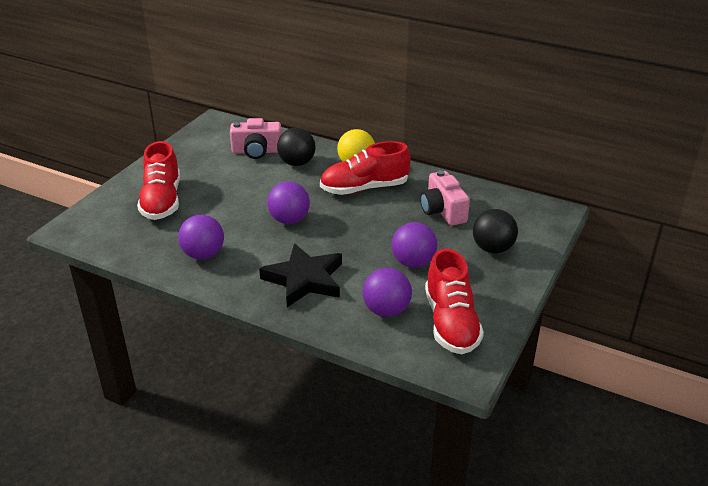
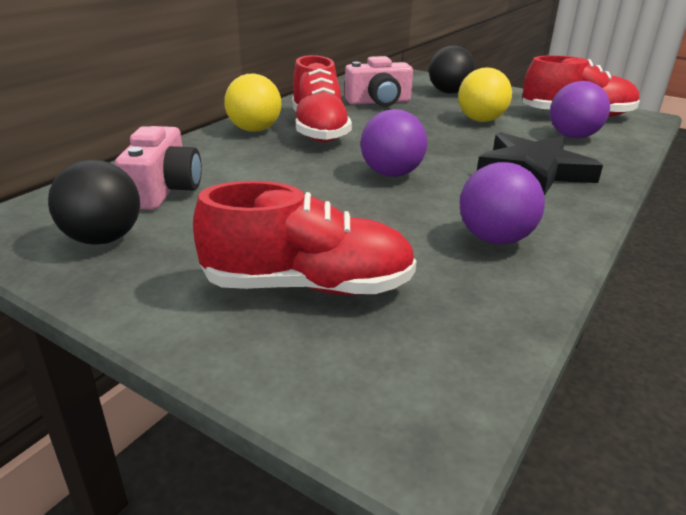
camera: 85 degrees left, 5 degrees down
(297, 163) = (227, 163): black ball -> black ball (103, 239)
(413, 263) = (480, 120): purple ball -> yellow ball

